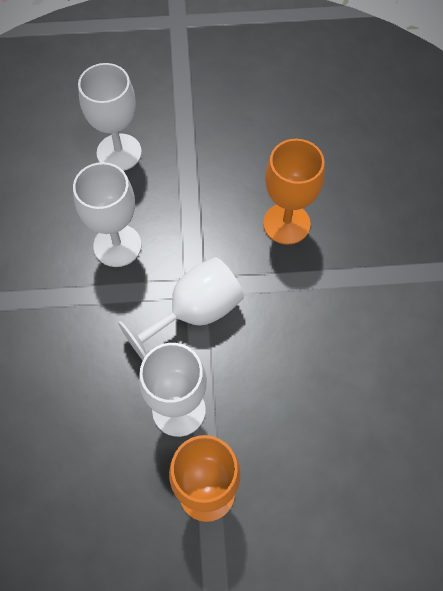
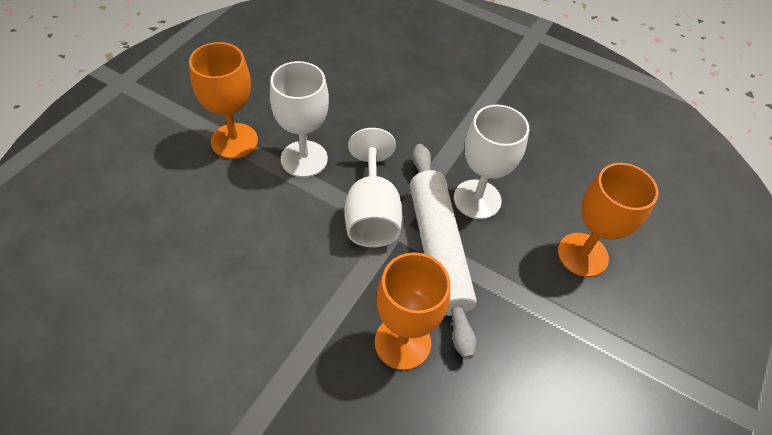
camera: 120 degrees right, 10 degrees down
(119, 152) = (582, 255): white goblet -> orange goblet
(191, 245) = (438, 249): none -> white rolling pin

